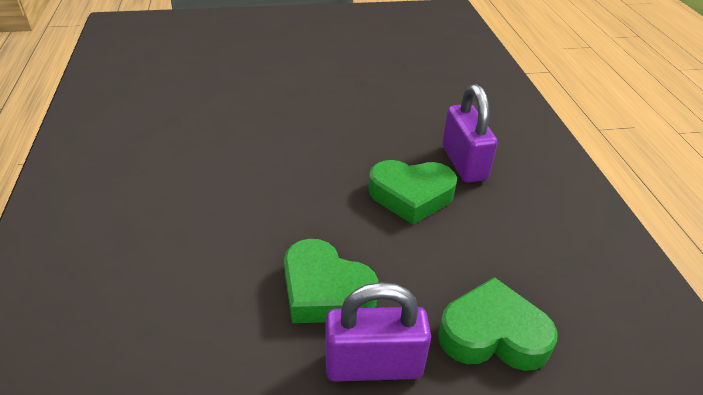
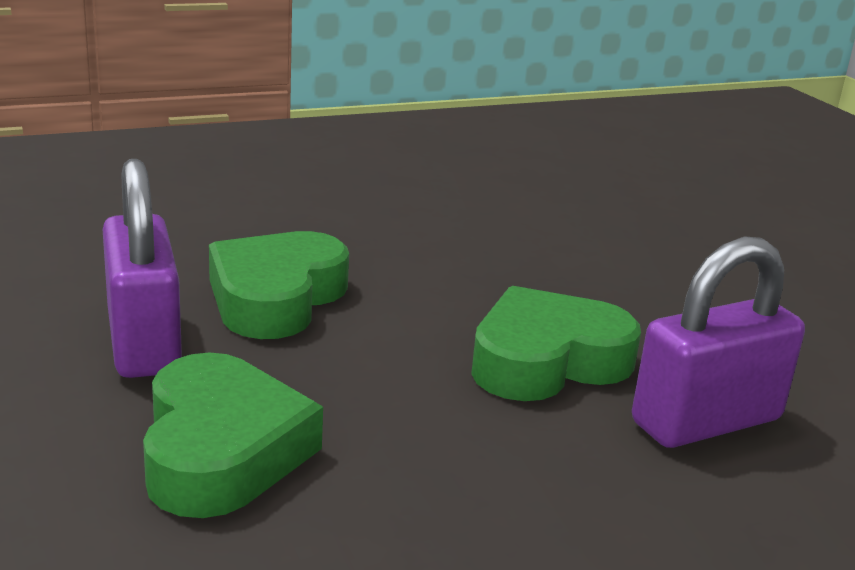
camera: 75 degrees right, 15 degrees down
(411, 195) = (547, 361): green heart -> green heart turned 75 degrees clockwise

